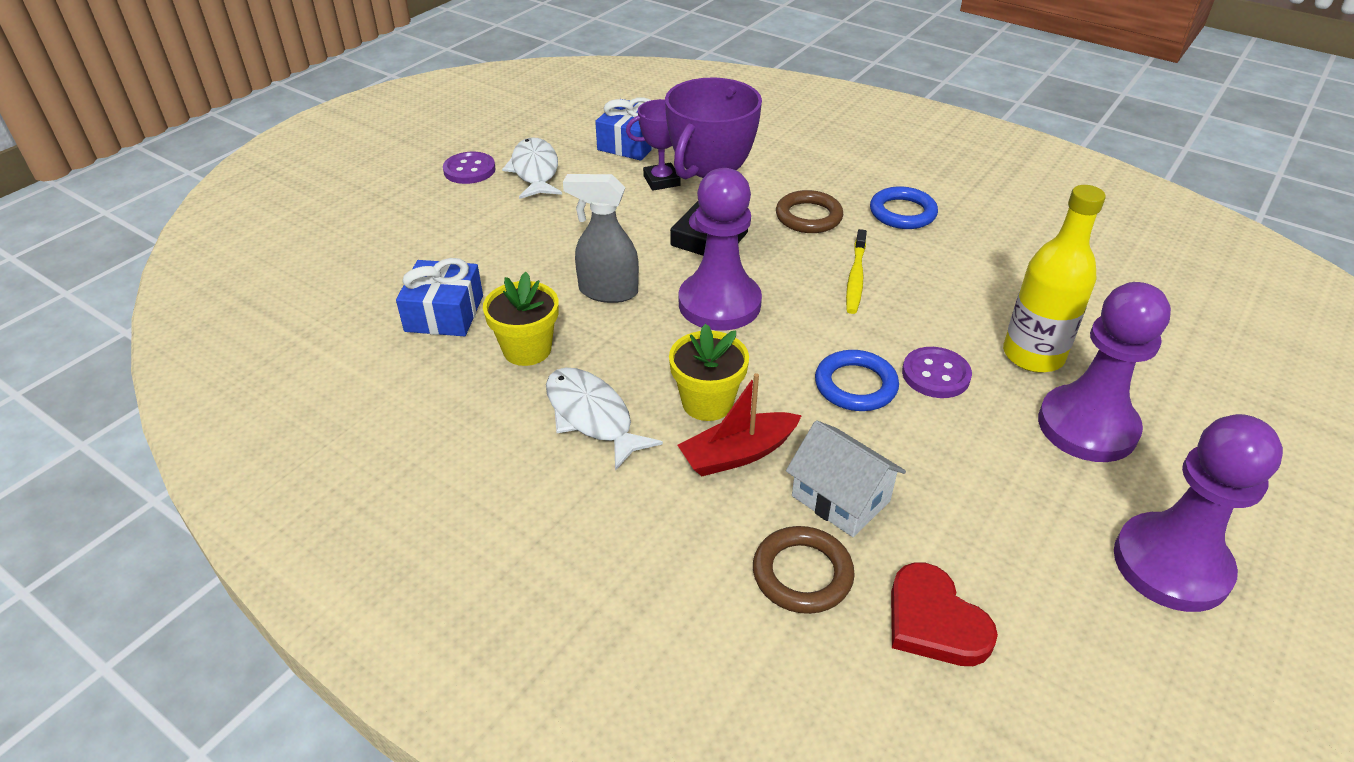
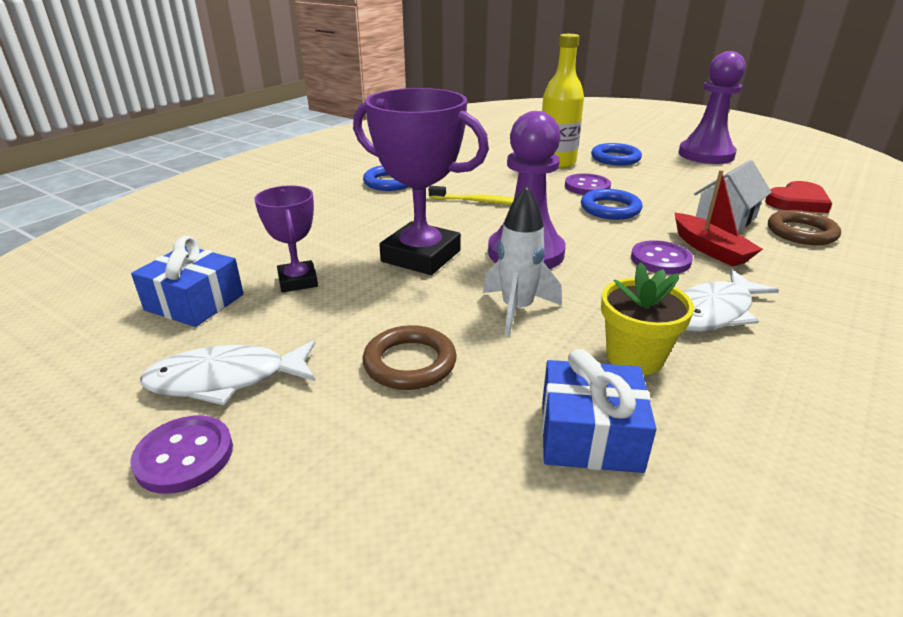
camera: 90 degrees left, 10 degrees down
(607, 291) = (517, 310): grey spray bottle -> white rocket
(707, 403) = (660, 260): yellow flower pot -> purple button
(808, 217) = (389, 213): brown ring -> brown ring (410, 363)
(1087, 426) = (615, 158): purple pawn -> blue ring

